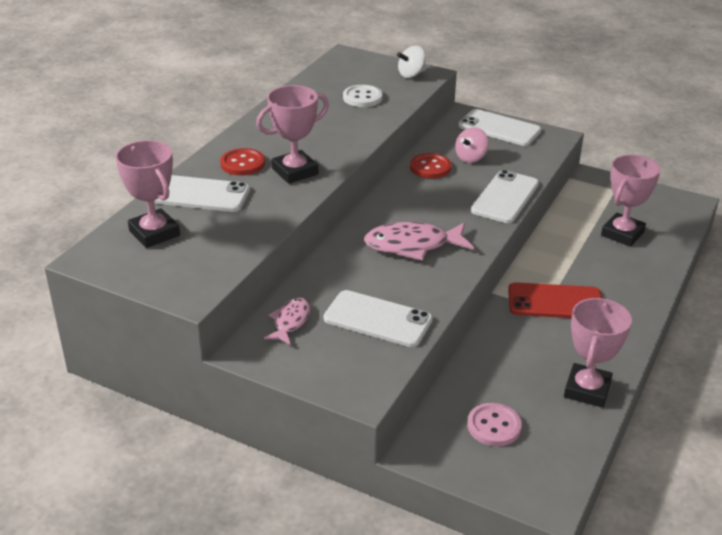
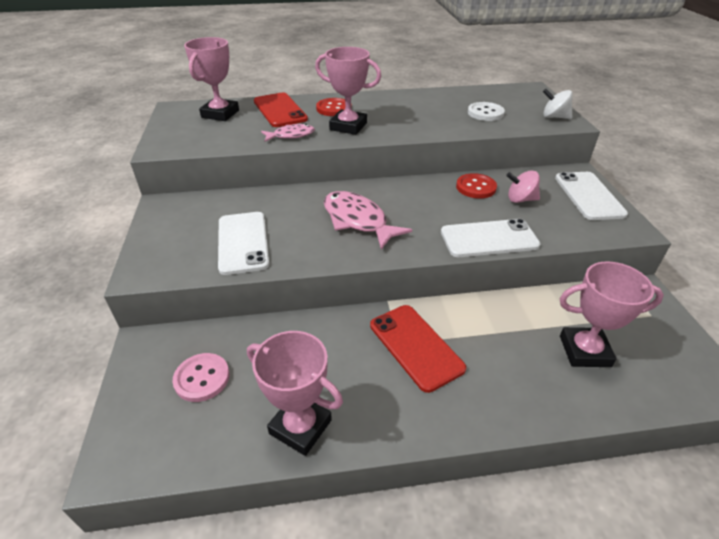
camera: 55 degrees right, 5 degrees up
(200, 194) = (279, 110): white phone -> red phone
(290, 322) = (208, 208): pink fish -> pink fish (291, 135)
(587, 390) = (300, 427): pink trophy -> pink trophy turned 45 degrees clockwise

